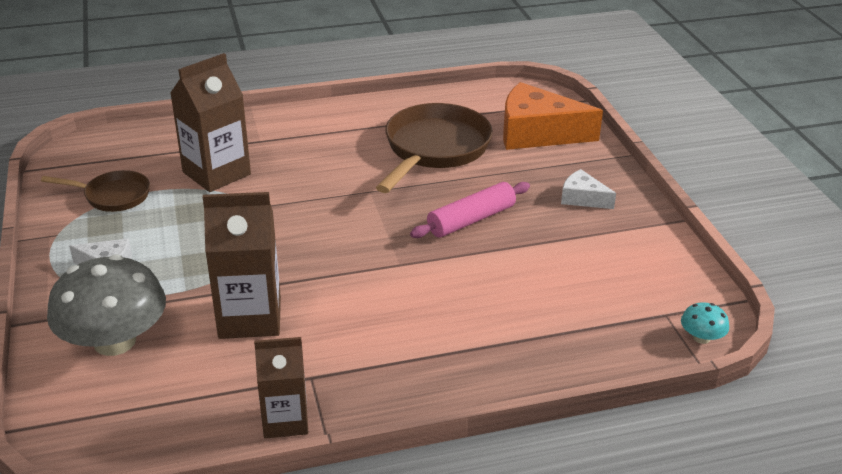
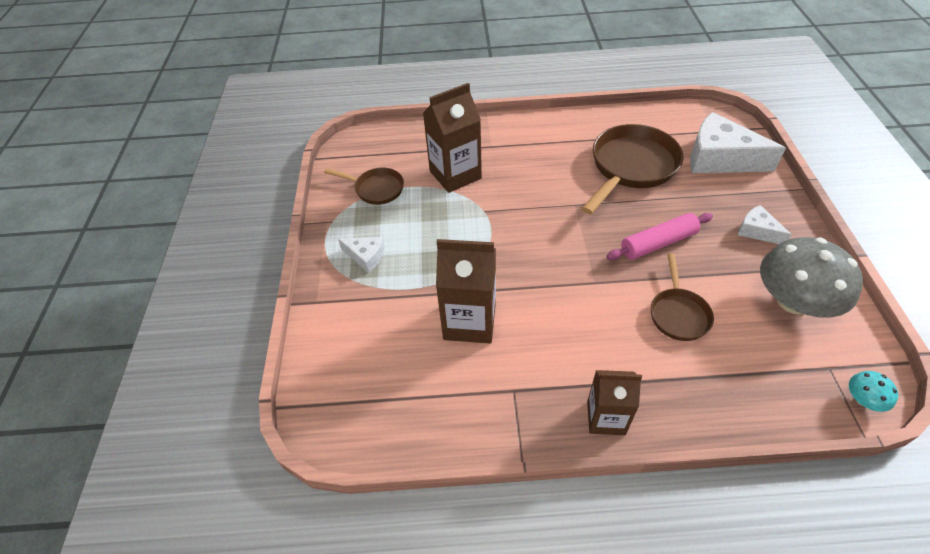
camera: 15 degrees right, 15 degrees up
(114, 341) = (364, 331): grey mushroom -> grey mushroom (793, 301)
(285, 420) = (489, 432): brown carton -> brown carton (606, 418)
(498, 284) = (678, 314): none -> brown pan
(537, 133) = (720, 158): orange cheese -> white cheese

